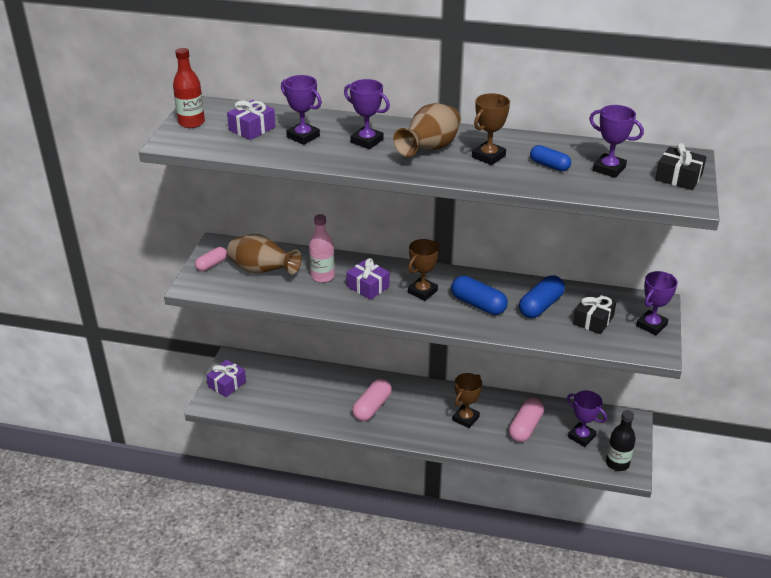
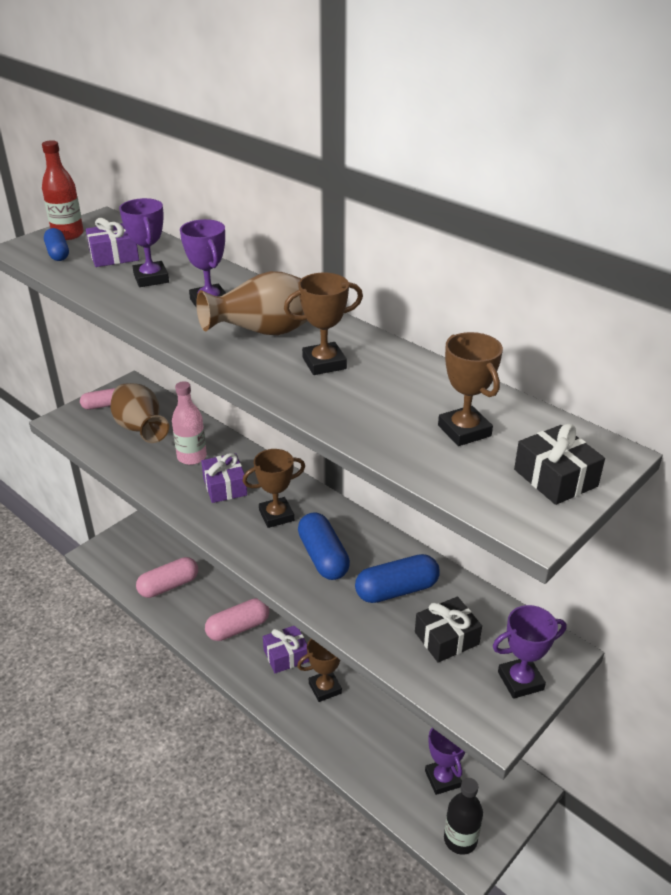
camera: 30 degrees right, 0 degrees up
(227, 384) = (126, 540): purple gift -> purple gift (286, 655)
(525, 427) = (384, 732): pink capsule -> pink capsule (169, 586)
(549, 165) = (387, 399): blue capsule -> blue capsule (58, 253)
(609, 169) = (464, 431): purple trophy -> brown trophy

